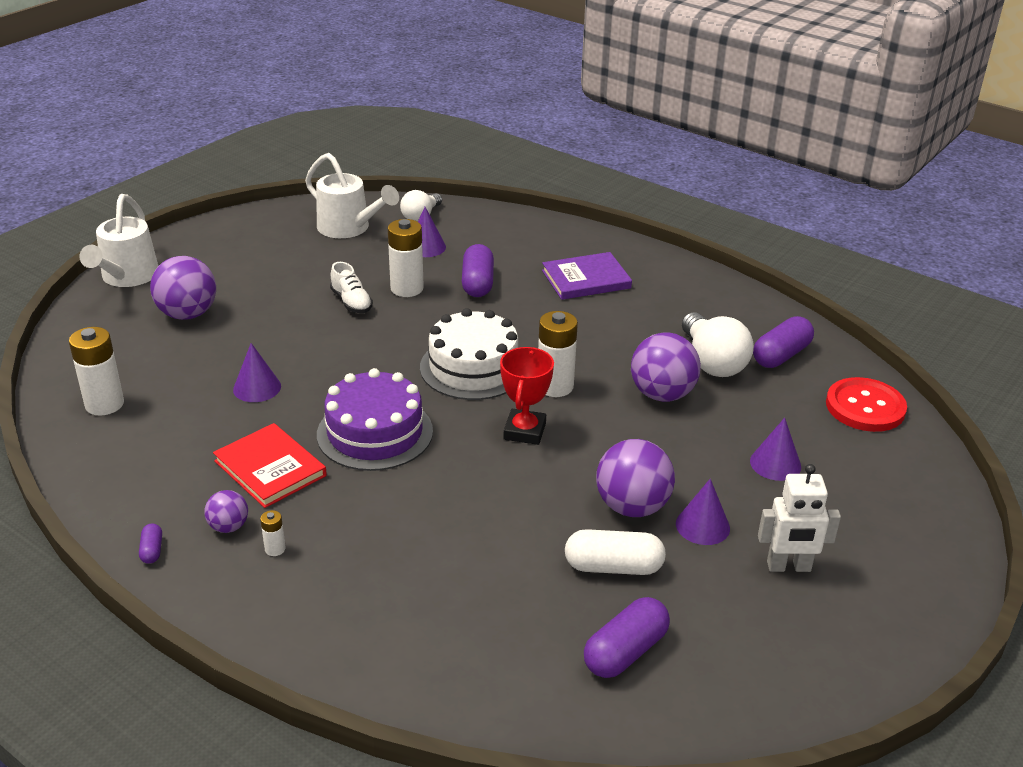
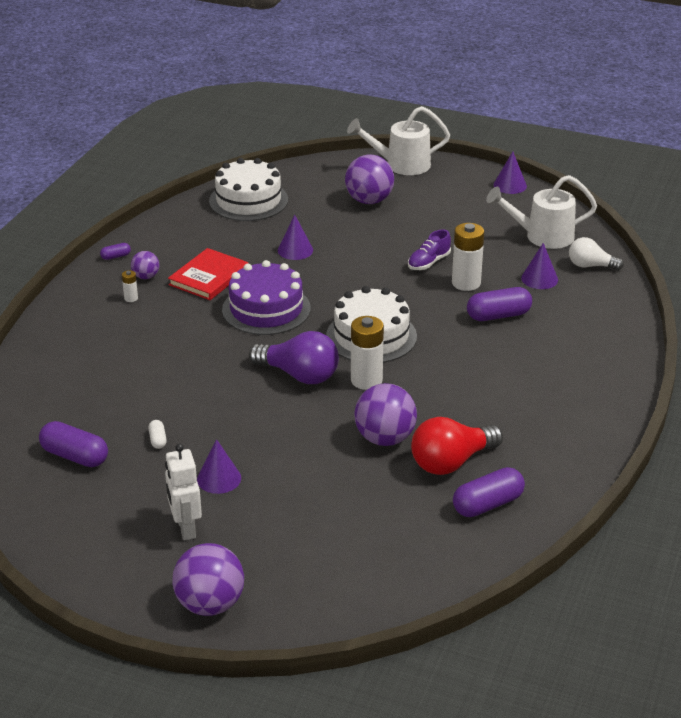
camera: 75 degrees right, 0 degrees up
(104, 404) = (248, 200): white battery -> white cake
(349, 228) = (541, 236): white watering can -> white watering can turned 60 degrees clockwise
(351, 302) = (428, 262): white shoe -> purple shoe
(525, 431) = (299, 375): red trophy -> purple light bulb
(586, 279) = (546, 372): purple book -> none
(613, 567) = (158, 440): white capsule -> white capsule, size x0.49
(632, 507) = (228, 440): purple ball -> purple ball (210, 604)
(712, 362) = (451, 462): white light bulb -> red light bulb
(775, 464) = (315, 512): purple cone -> purple cone (510, 185)
(781, 355) = (487, 504): purple capsule -> purple capsule turned 60 degrees counterclockwise
(865, 407) = (429, 565): red button -> none

